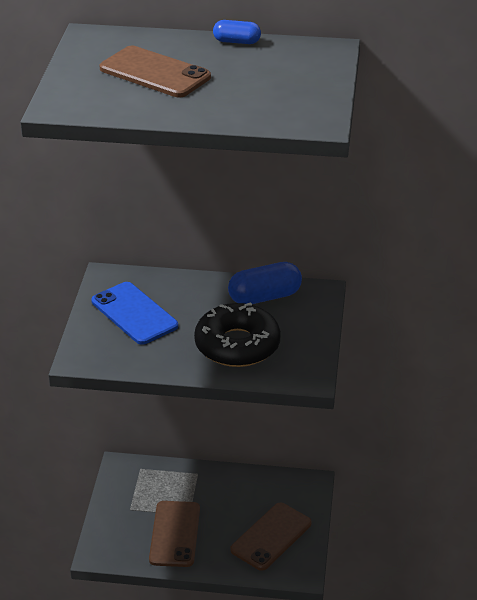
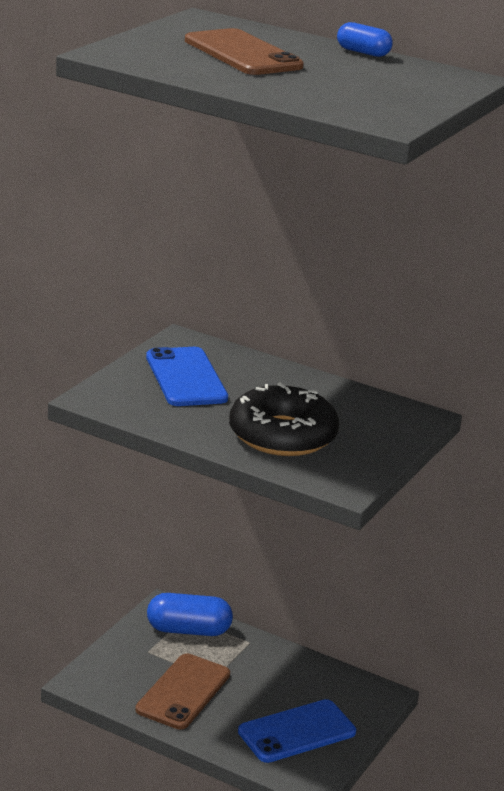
camera: 20 degrees right, 10 degrees down
(265, 297) = (350, 403): blue capsule -> blue capsule (188, 630)
(271, 536) = (297, 732): brown phone -> blue phone

